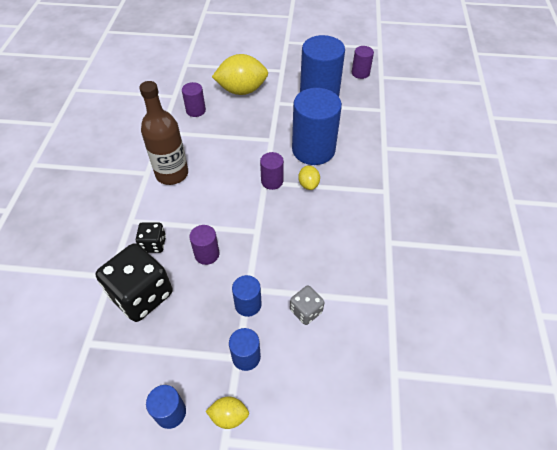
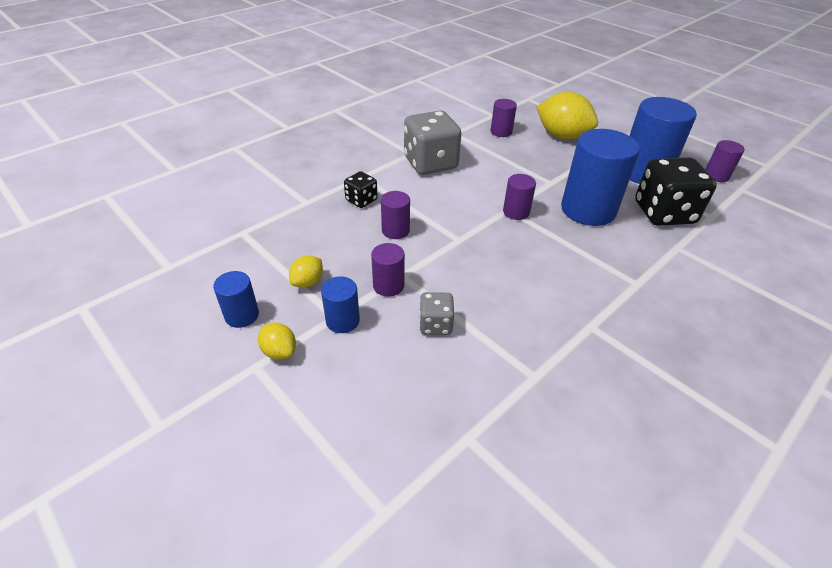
camera: 40 degrees right, 10 degrees down
(141, 295) = (314, 227): black dice -> black dice (664, 213)
(172, 174) = (430, 163): brown bottle -> grey dice
(248, 304) = (388, 285): blue cylinder -> purple cylinder
(308, 184) = (551, 233): yellow lemon -> yellow lemon (308, 282)

